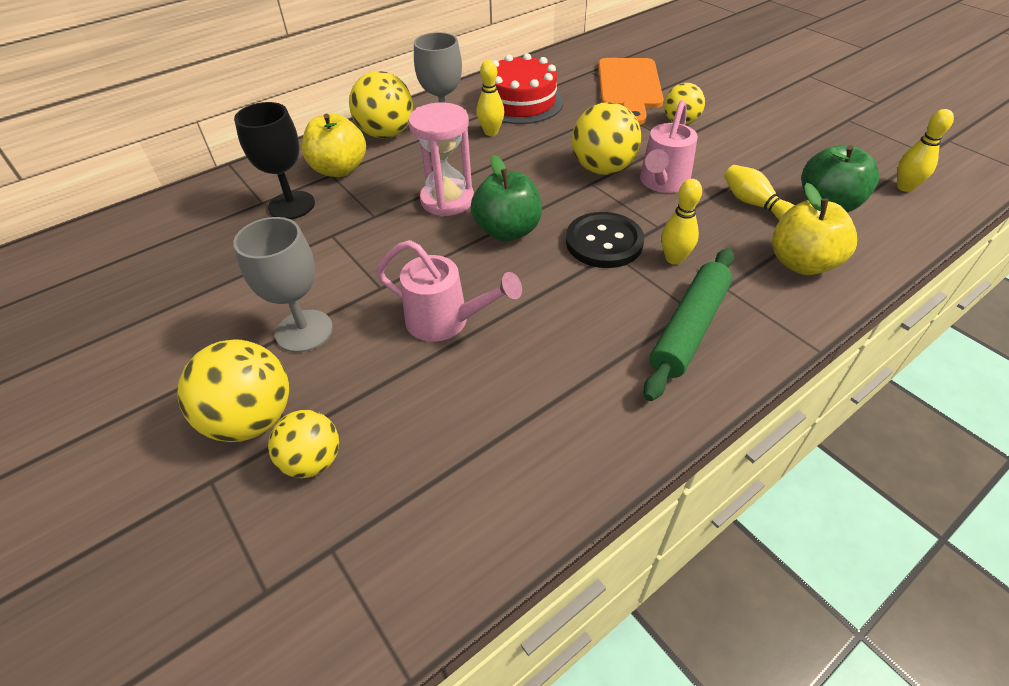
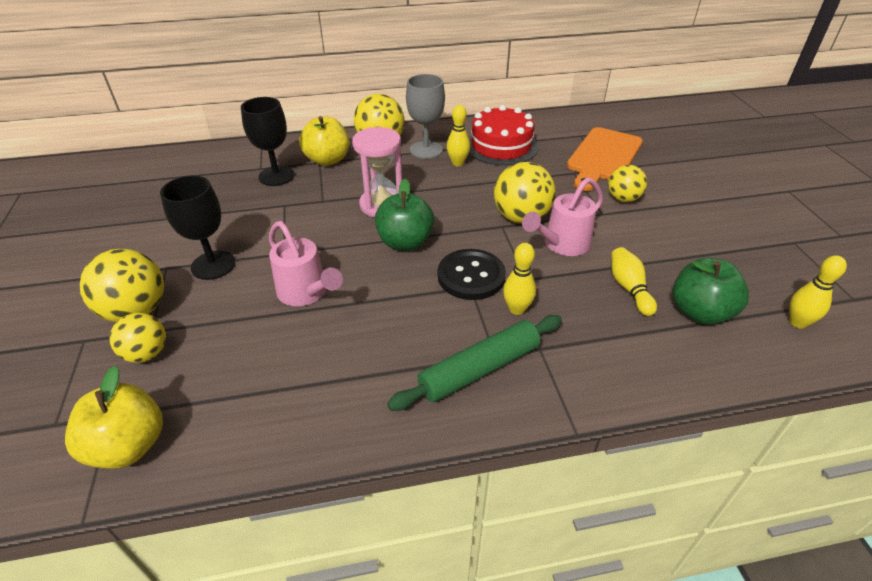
camera: 25 degrees right, 5 degrees down
(304, 331) = (213, 265): grey goblet -> black goblet
(801, 263) = (627, 353): yellow apple -> yellow apple (129, 446)

